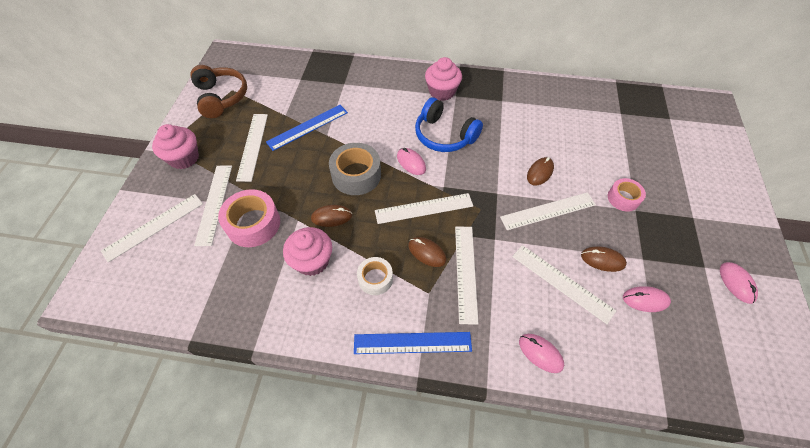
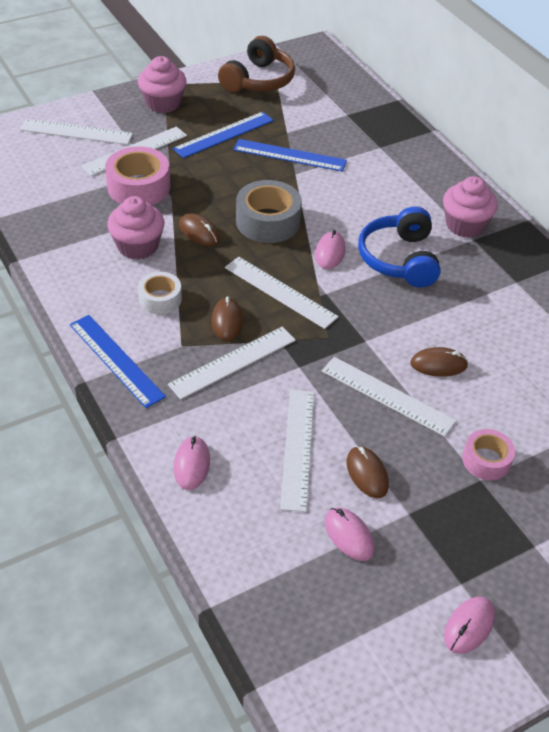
camera: 50 degrees right, 10 degrees down
(252, 146) = (224, 134): white ruler -> blue ruler

